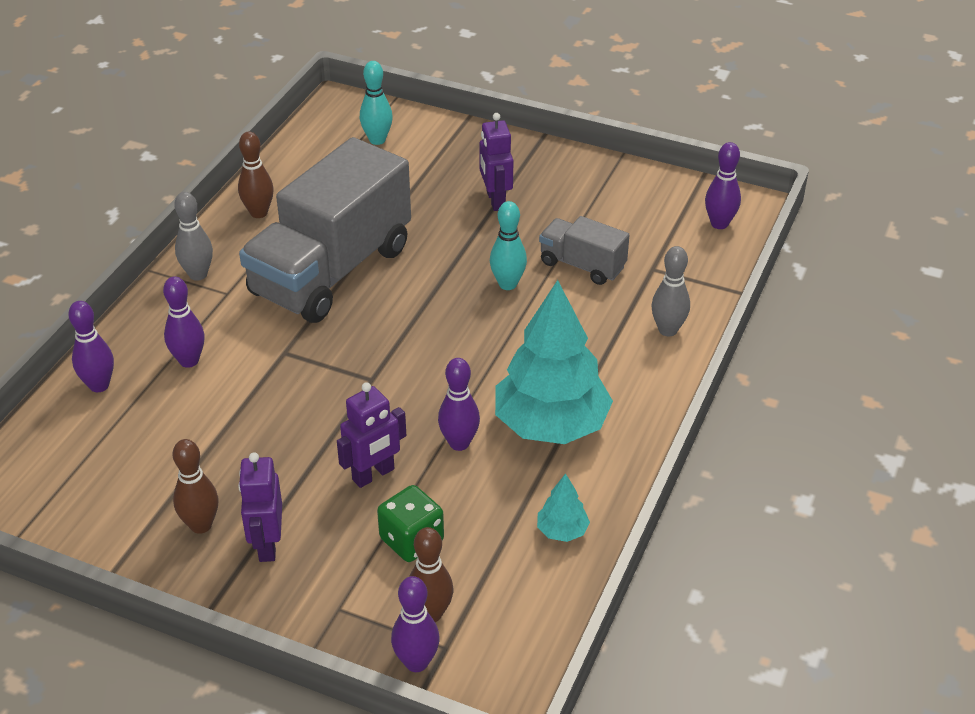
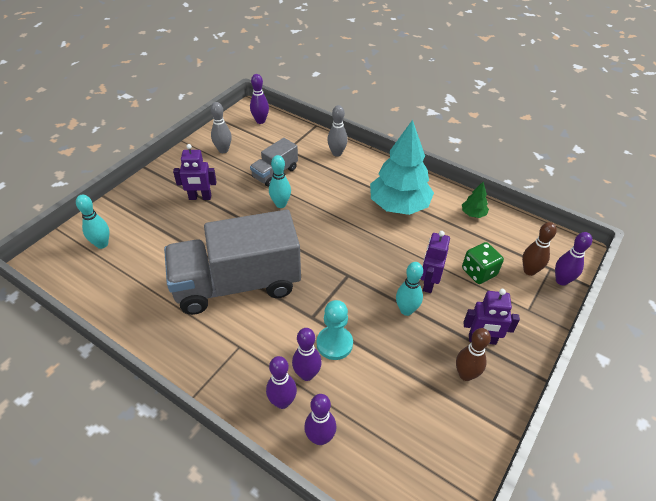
camera: 80 degrees left, 5 degrees up
(198, 274) = (210, 364): grey bowling pin -> grey bowling pin (223, 150)
(241, 380) = (334, 344): none -> turquoise pawn
(259, 213) = (152, 320): brown bowling pin -> none
(312, 451) = (406, 310): none -> turquoise bowling pin
(331, 271) = (237, 284): grey truck -> grey truck turned 120 degrees clockwise
(373, 475) = (428, 283): purple robot -> purple robot turned 135 degrees counterclockwise
(459, 443) = (408, 243): purple bowling pin -> purple bowling pin (282, 402)
(562, 531) = (473, 214): turquoise tree -> green tree

